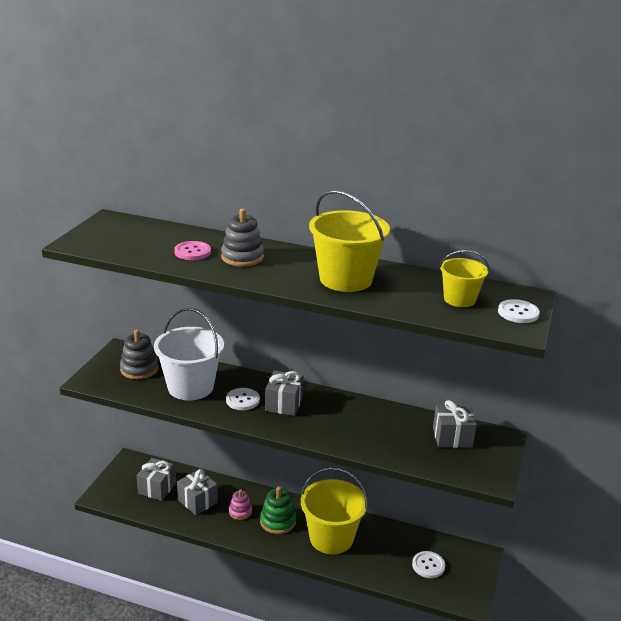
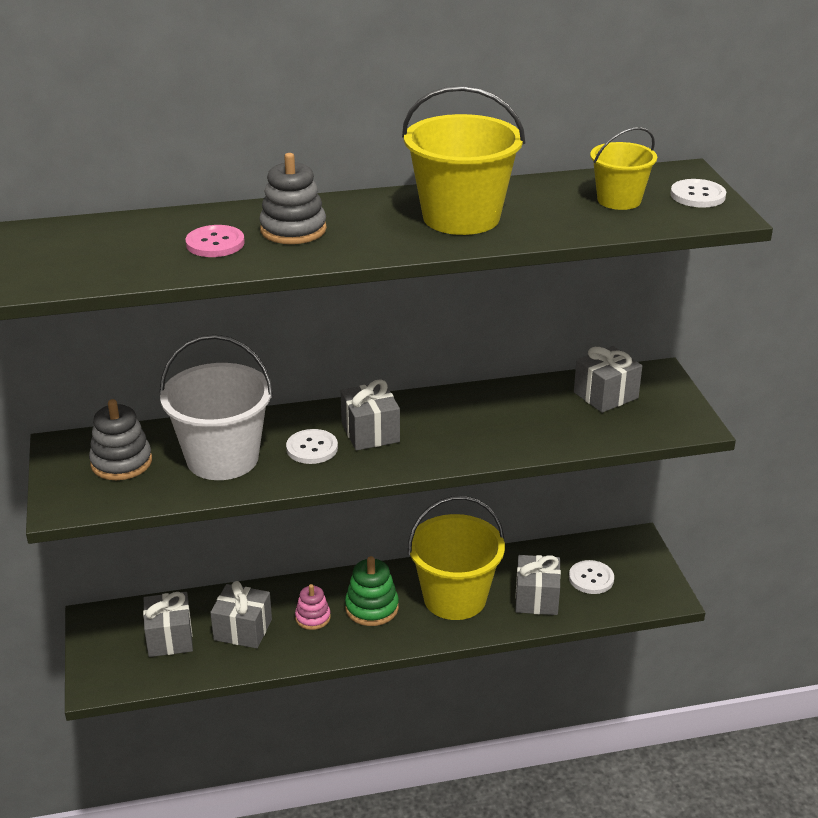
camera: 30 degrees left, 5 degrees up
(381, 562) = (536, 598): none -> grey gift

